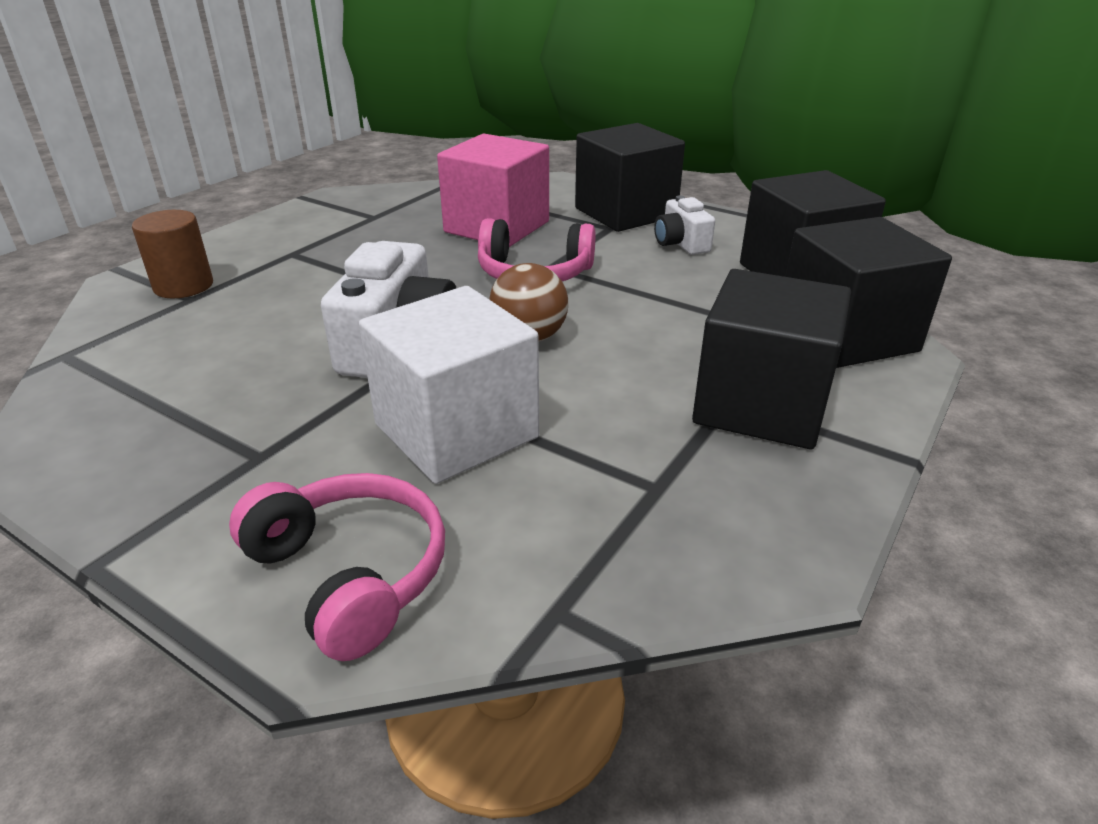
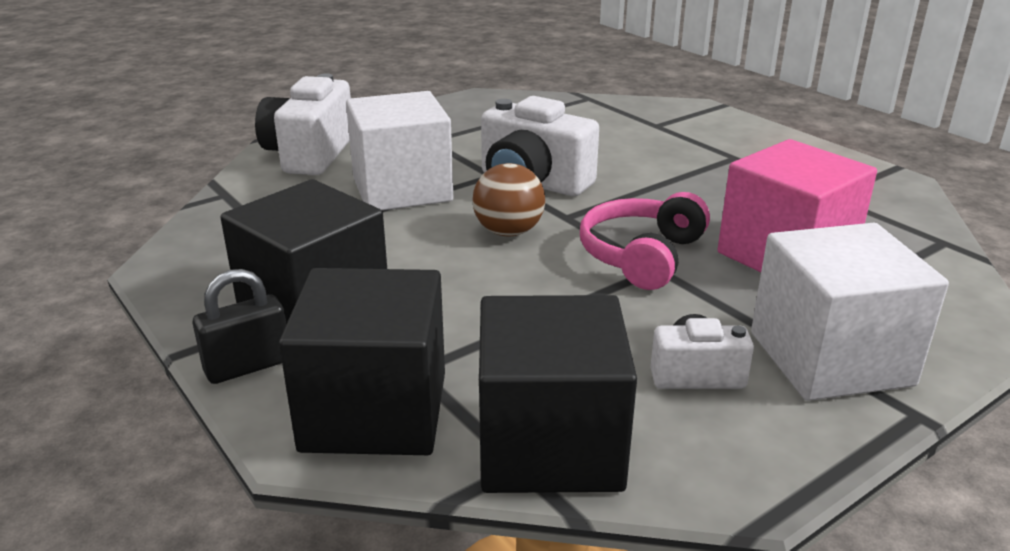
camera: 110 degrees right, 5 degrees down
(183, 286) = (679, 123): brown cylinder -> none
(350, 574) = (309, 154): pink headphones -> white camera
(625, 213) = (830, 358): black cube -> white cube
(873, 409) = (248, 366): none -> black padlock

